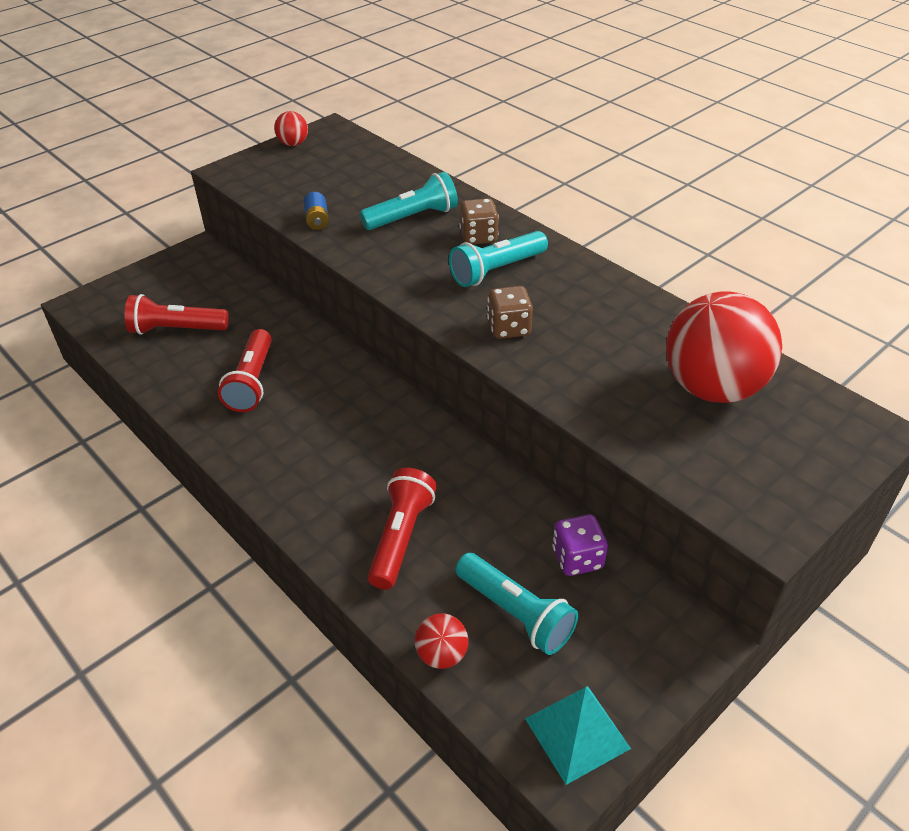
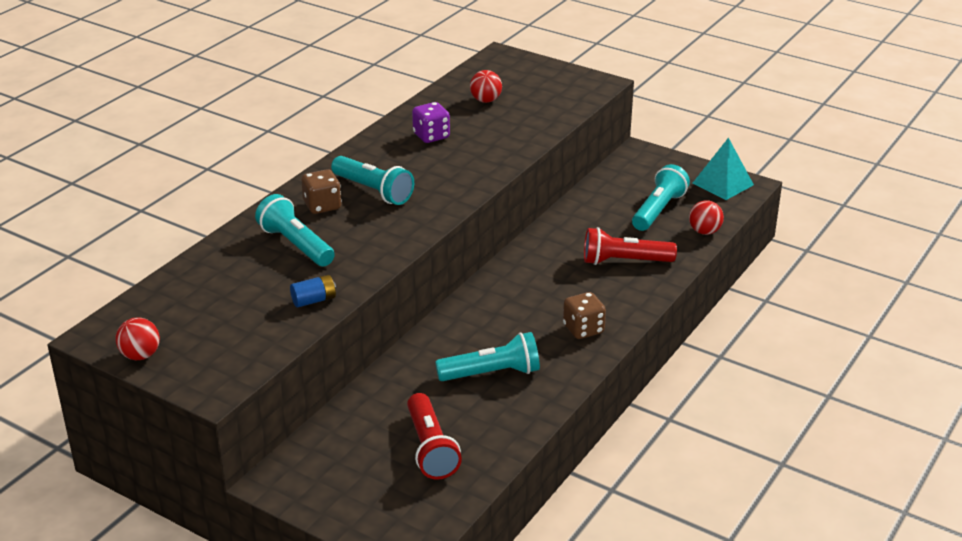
camera: 105 degrees left, 10 degrees down
(252, 382) = (492, 373): red flashlight -> turquoise flashlight
(509, 328) = (451, 177): brown dice -> brown dice (583, 329)
(577, 558) = (603, 193): purple dice -> purple dice (431, 136)
(712, 388) = (485, 100): red ball -> red ball, size x0.44

